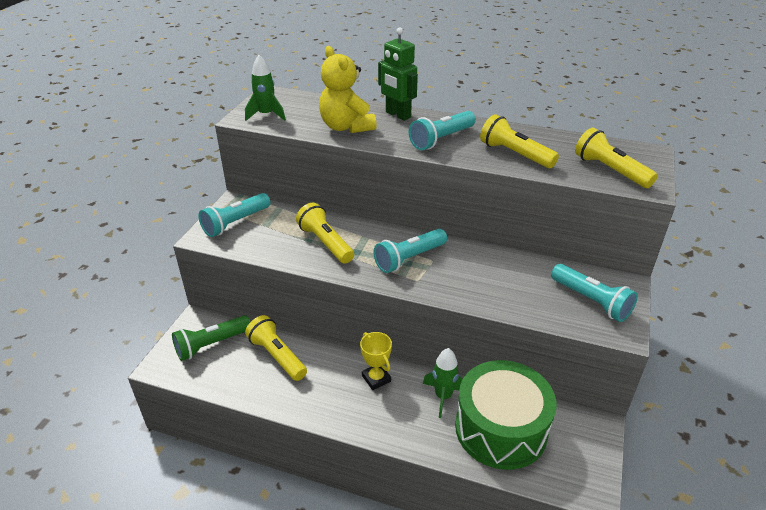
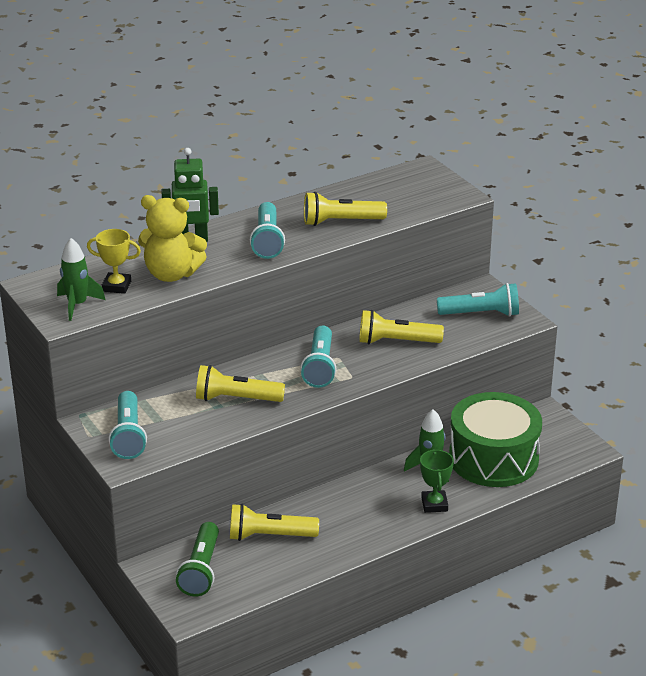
camera: 50 degrees left, 5 degrees down
(376, 378) = (368, 493): yellow trophy -> yellow trophy (116, 286)
(404, 426) = (434, 504): none -> green trophy
(610, 170) = (421, 197): yellow flashlight -> yellow flashlight (396, 341)

